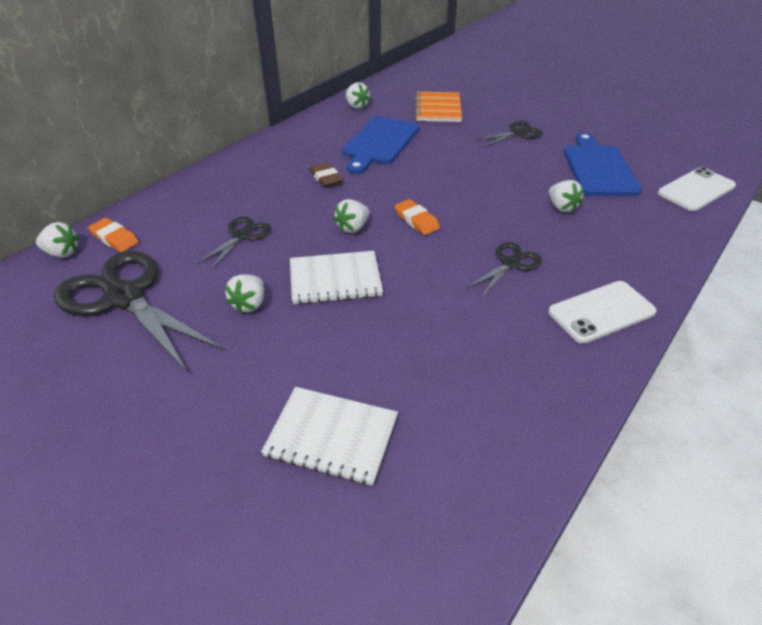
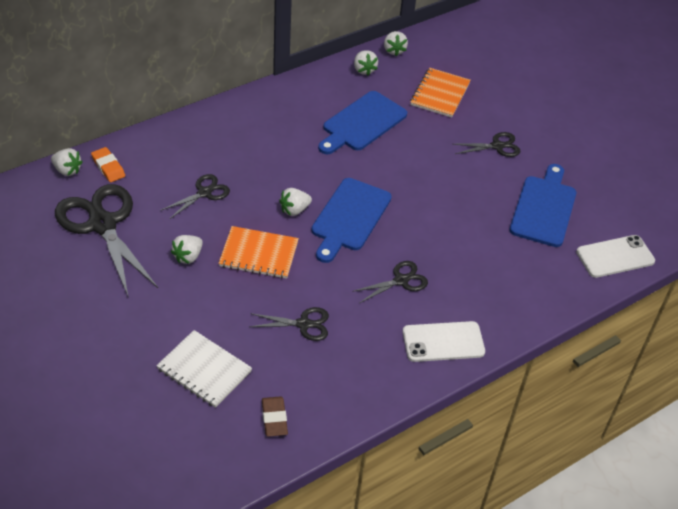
camera: 15 degrees right, 5 degrees up
(325, 178) = (296, 151): brown eraser -> brown eraser (274, 418)
(335, 279) = (259, 254): white notebook -> orange notebook
(416, 220) = (349, 217): orange eraser -> blue cutting board
(431, 339) = (304, 324): none -> black scissors
(561, 207) = (480, 240): white strawberry -> white strawberry (394, 50)

